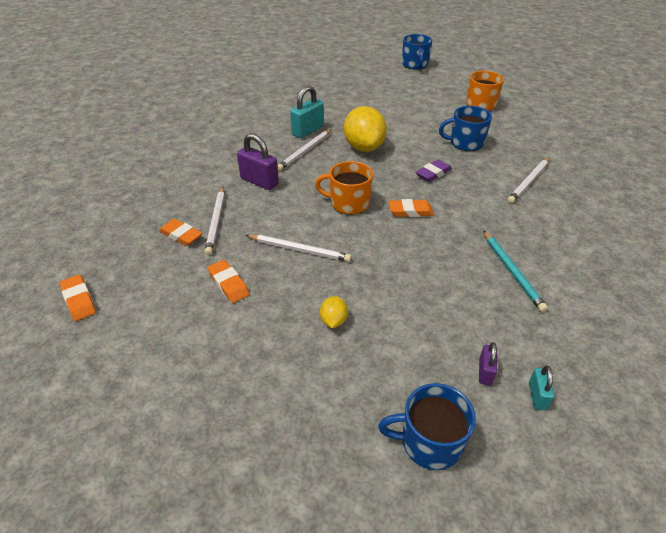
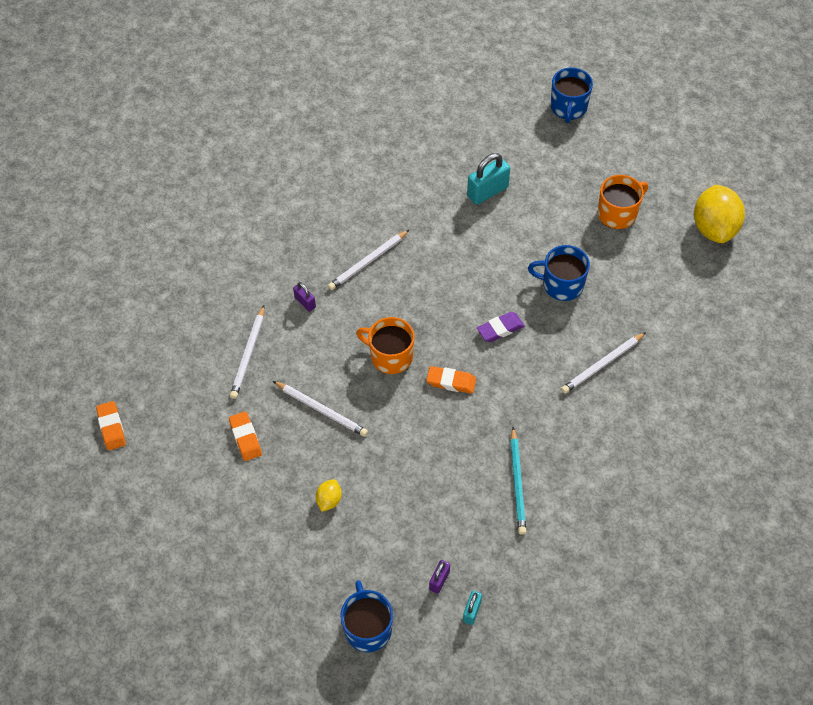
camera: 15 degrees right, 15 degrees up
(181, 235) = (211, 366): orange eraser -> none
(259, 181) = (305, 302): purple padlock -> purple padlock, size x0.55
(307, 131) = (381, 224): turquoise padlock -> turquoise padlock (487, 192)
(364, 147) = (438, 268): yellow lemon -> yellow lemon (714, 228)
(429, 442) = (367, 628): blue mug -> blue mug turned 60 degrees clockwise

